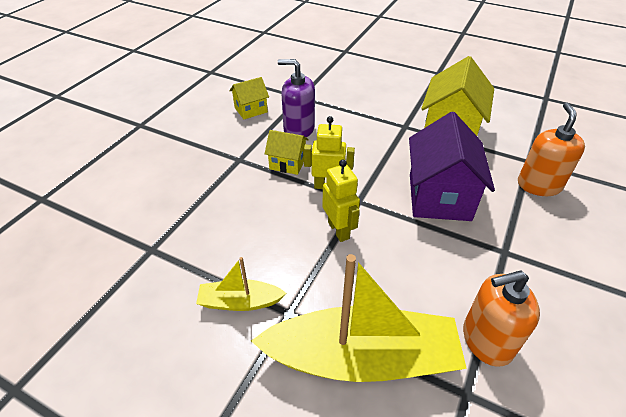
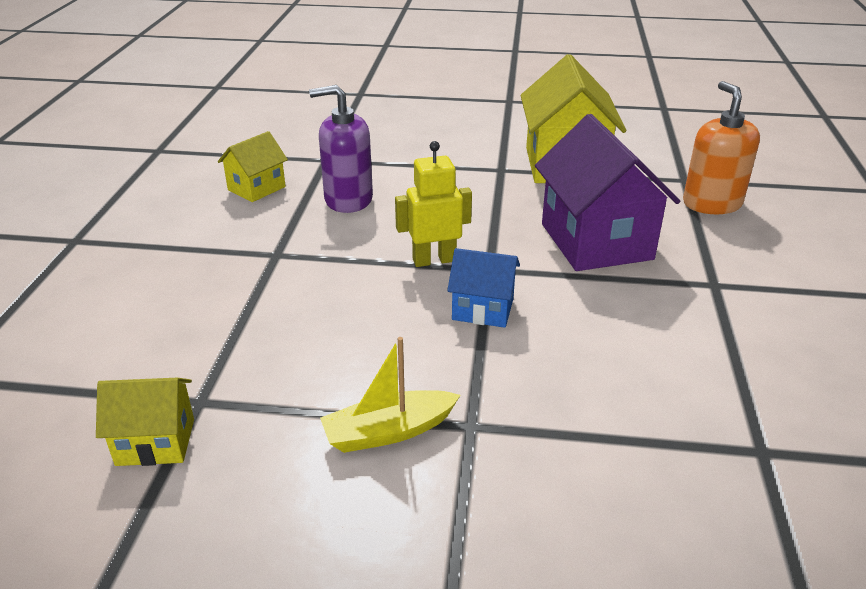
camera: 20 degrees left, 10 degrees down
(287, 163) = (356, 244): yellow house -> yellow house (155, 442)
(339, 230) = (483, 309): yellow robot -> blue house
(362, 358) = (606, 450): yellow boat -> none
(486, 340) = (751, 386): orange soap dispenser -> none

